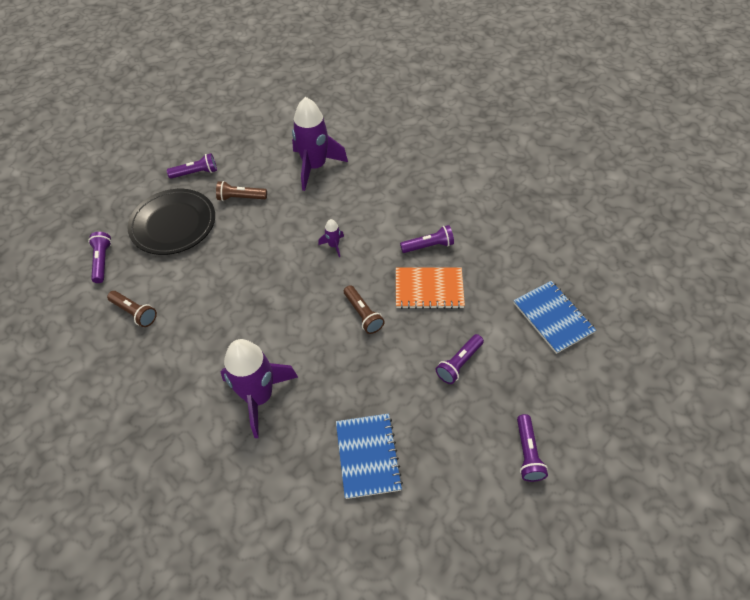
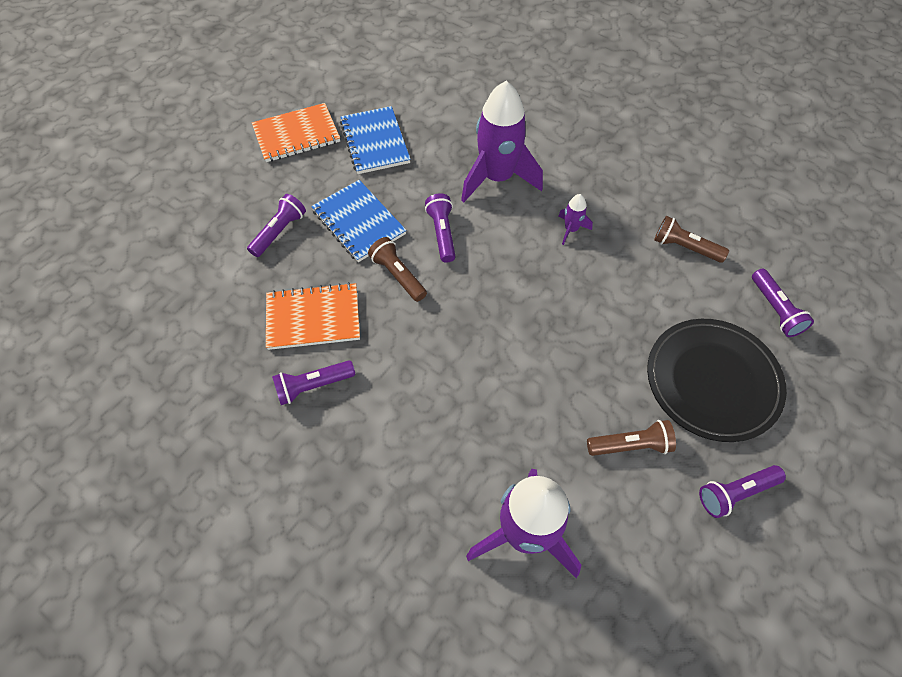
camera: 170 degrees right, 5 degrees up
(333, 245) = (455, 371): purple rocket -> purple rocket (571, 229)
(449, 477) = (296, 135): none -> orange notebook
(527, 453) = (218, 159): purple flashlight -> purple flashlight (442, 233)
(553, 318) = (154, 297): blue notebook -> blue notebook (359, 222)

